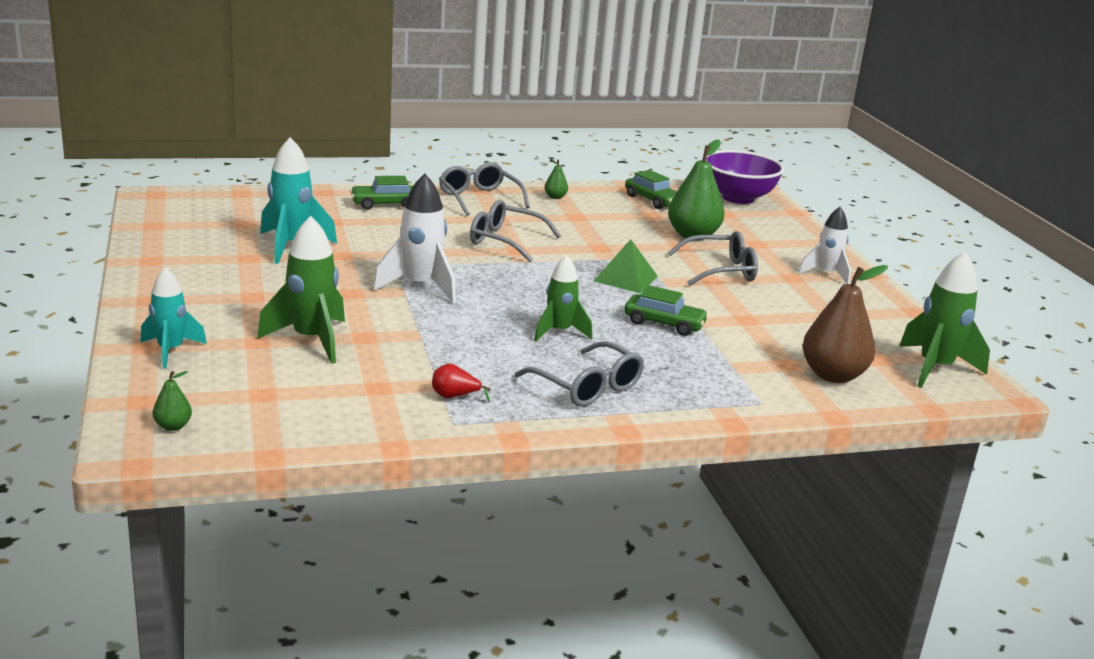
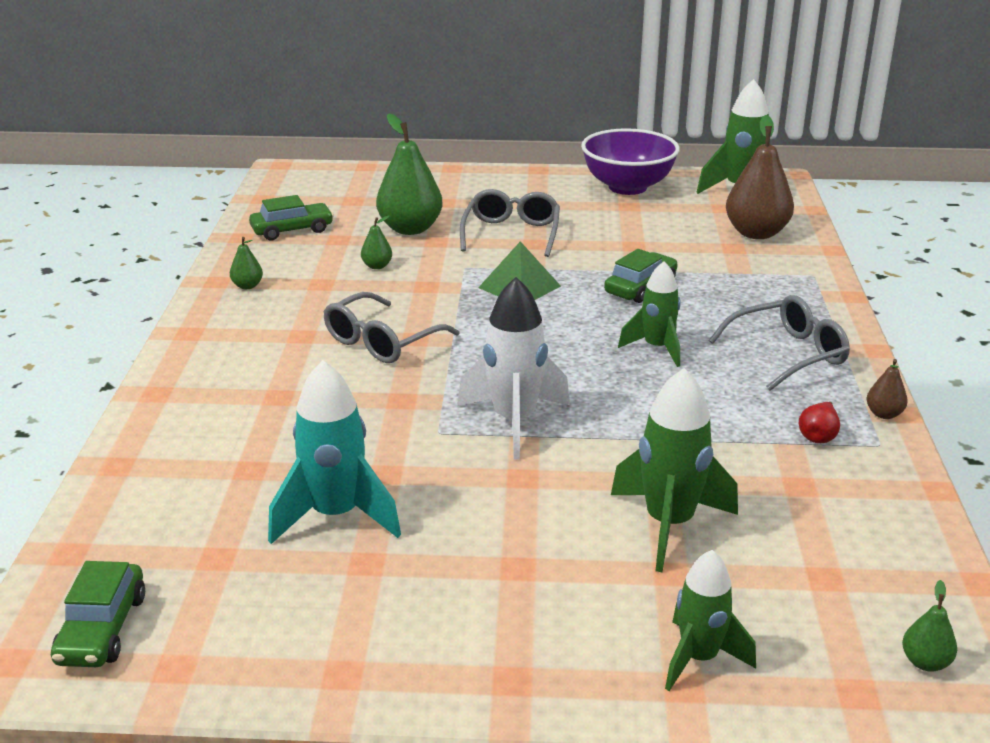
camera: 70 degrees left, 5 degrees up
(170, 351) = (699, 658): turquoise rocket -> green rocket
(385, 204) = (204, 415): green car -> green car (102, 629)
(479, 199) = (223, 338): grey glasses -> none
(506, 427) = (884, 414): none -> brown pear
(618, 230) = (377, 266): none -> green pear
(738, 198) = (309, 184): purple bowl -> purple bowl (627, 187)
(826, 274) = (533, 187): white rocket -> none

